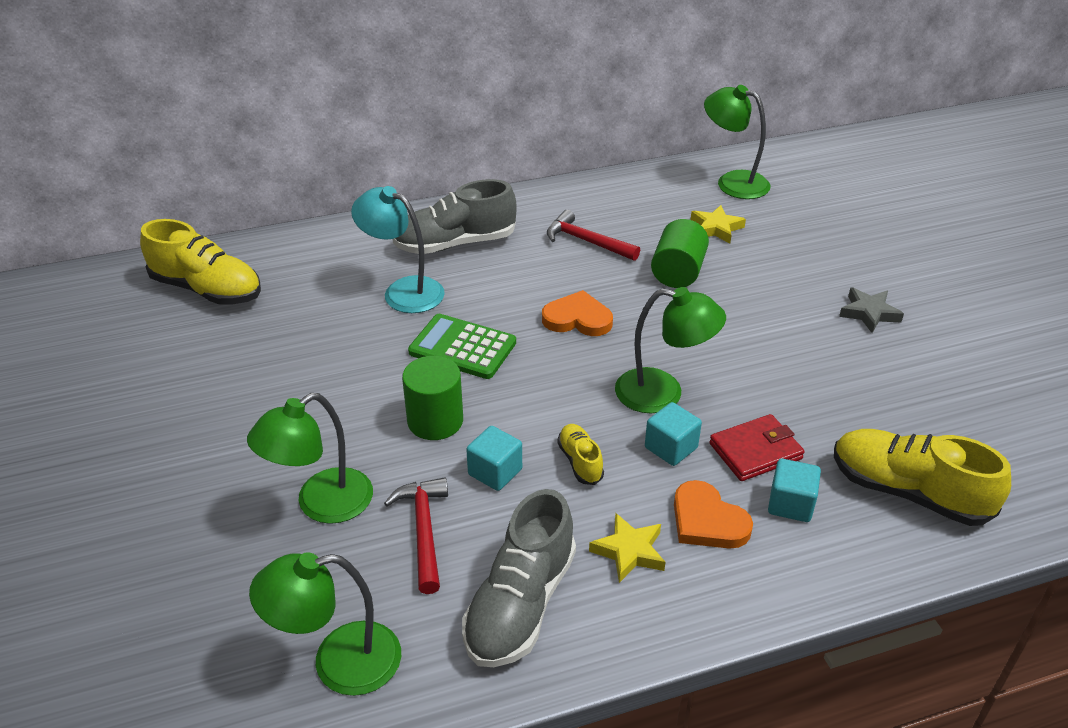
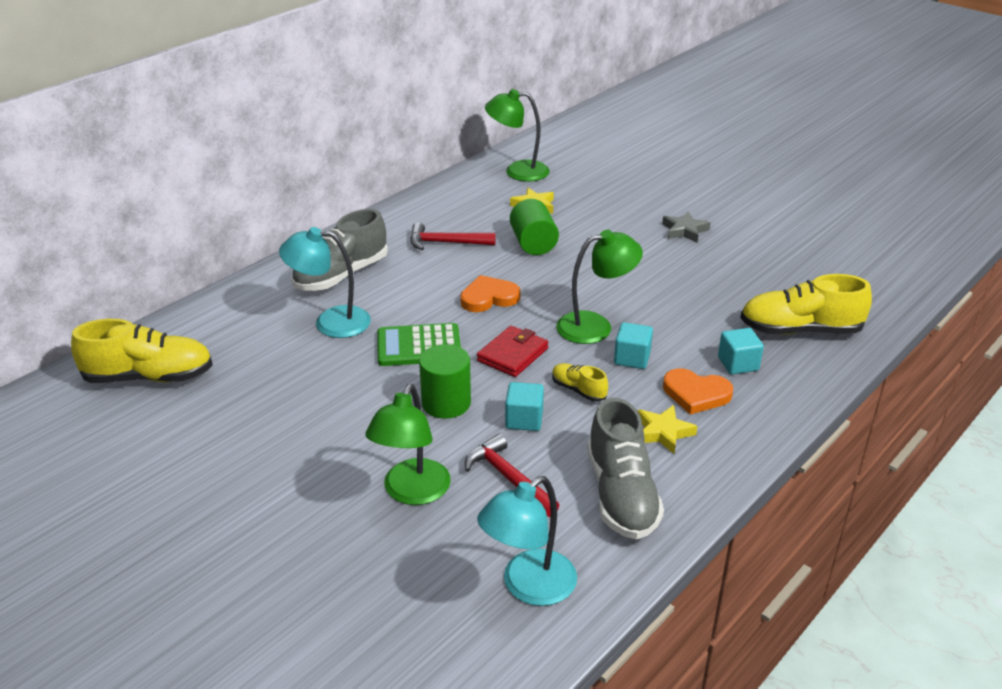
camera: 30 degrees left, 5 degrees down
(339, 662) = (528, 587): green lamp -> turquoise lamp
(755, 451) = (688, 340): red wallet -> red wallet (513, 355)

